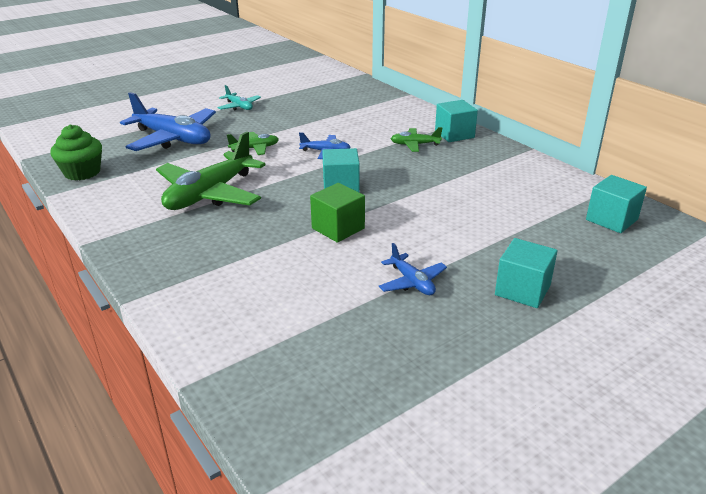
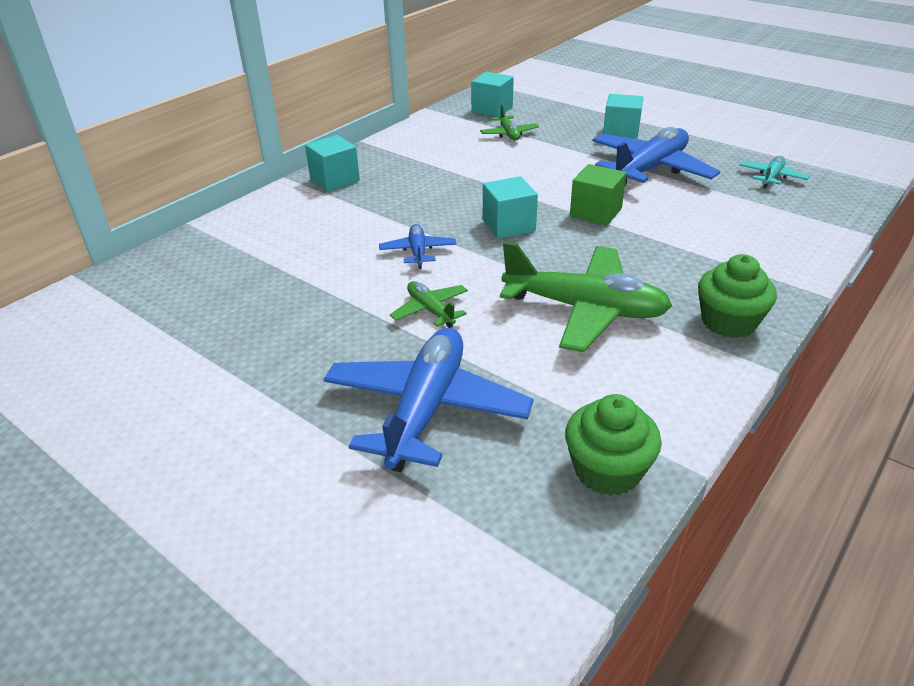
camera: 105 degrees left, 5 degrees up
(142, 243) = (728, 322): none -> green cupcake
(239, 107) = (254, 375): turquoise plane -> turquoise plane (771, 177)
(412, 282) = (650, 170): blue plane -> blue plane, size x2.08
(415, 145) = (373, 199): green plane -> green plane (509, 134)

